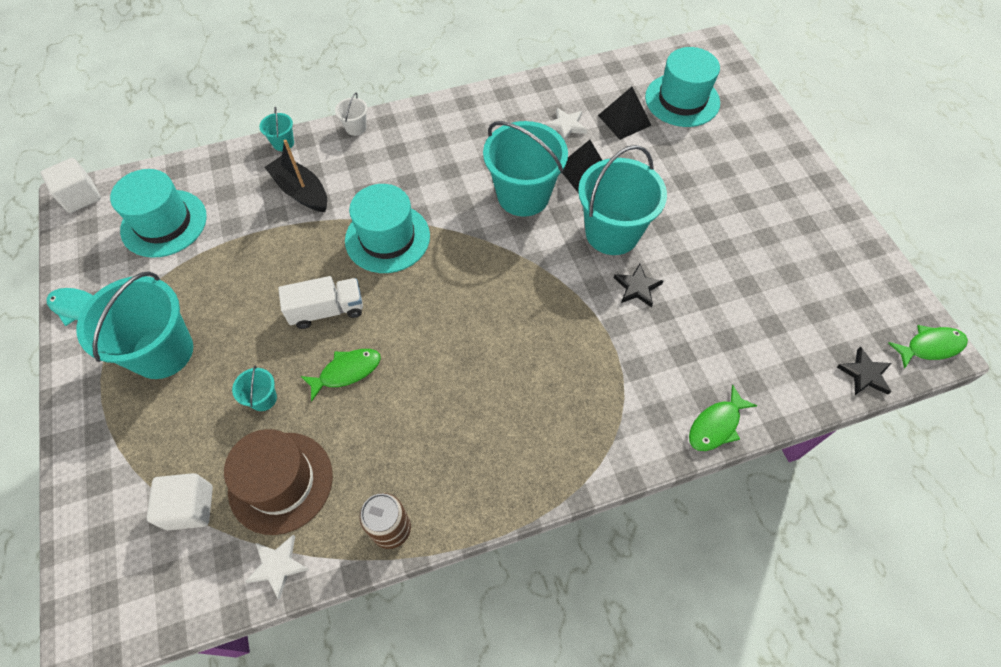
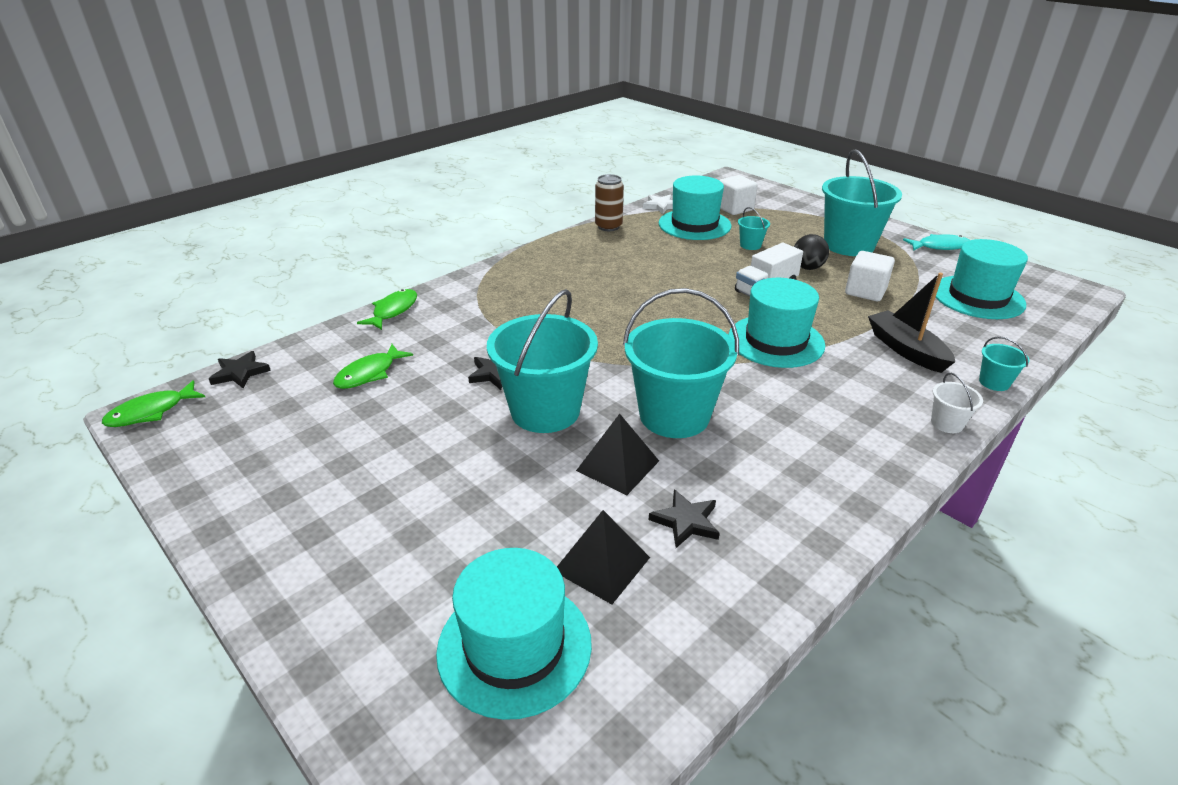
camera: 155 degrees right, 25 degrees down
(81, 196) = (1075, 293): white cube -> white cube (865, 291)
(252, 328) = (807, 268): none -> black ball
(280, 482) = (694, 224): brown hat -> turquoise hat
(301, 191) = (906, 350): black boat -> black boat turned 135 degrees counterclockwise
(346, 372) = (709, 267): green fish -> green fish (369, 373)
(566, 126) = (686, 521): white star -> black star

